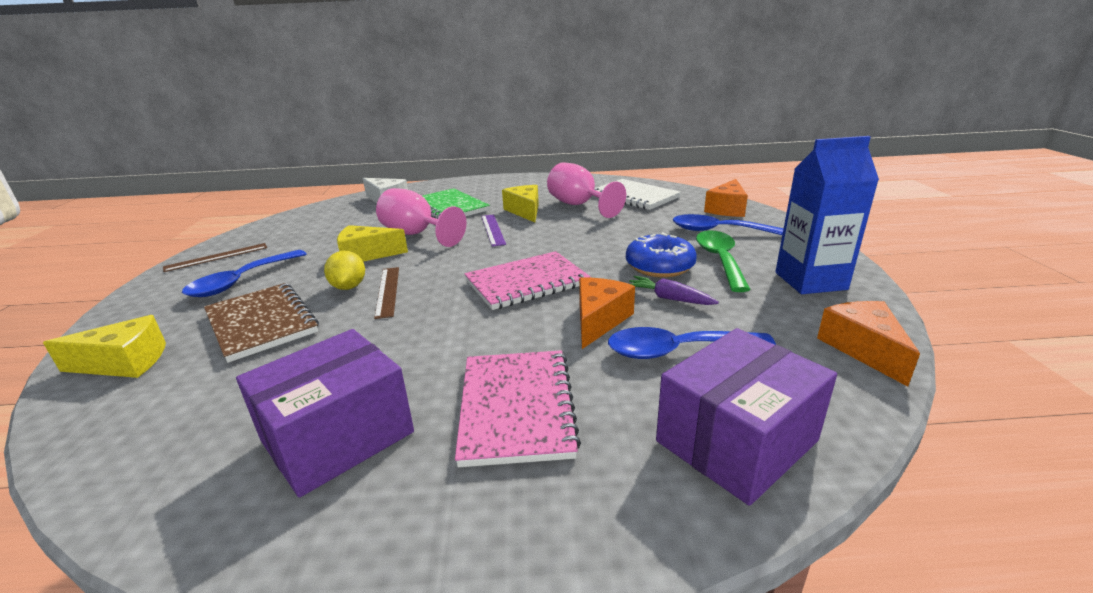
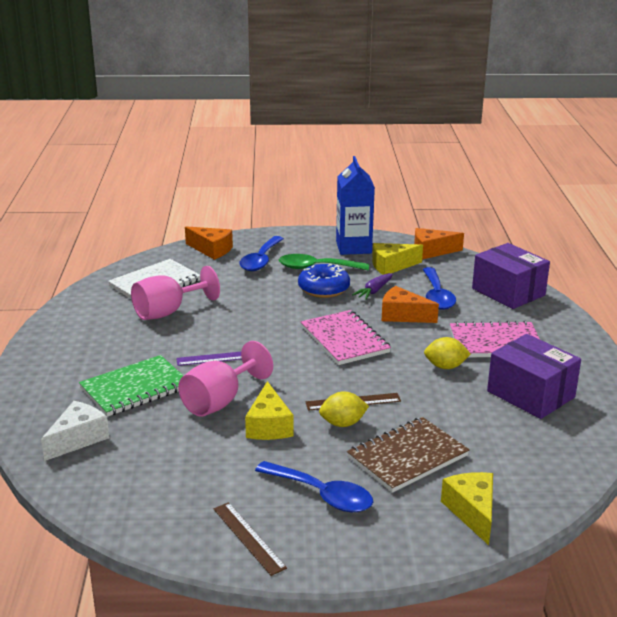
camera: 90 degrees left, 0 degrees up
(448, 353) = (445, 366): none -> yellow lemon
(525, 211) = (172, 341): yellow cheese -> yellow cheese (391, 266)

